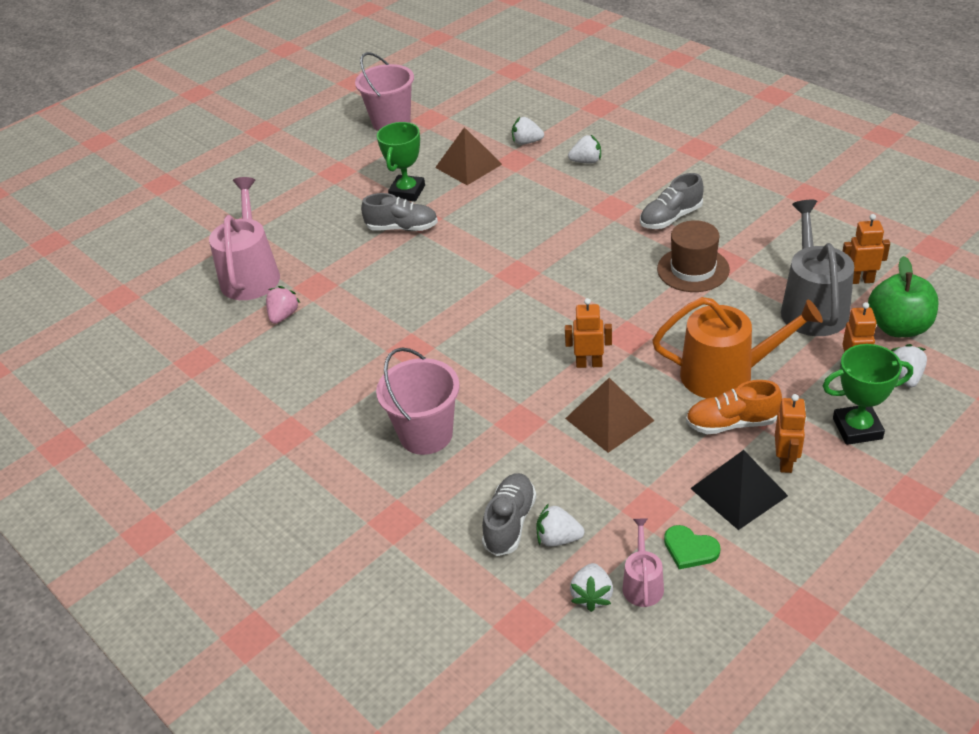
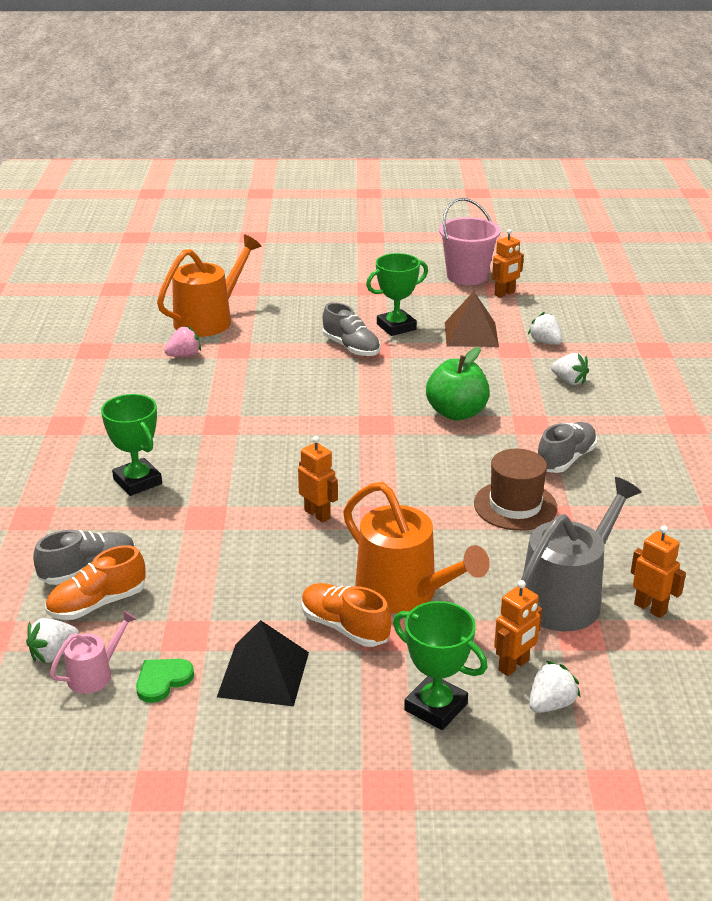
camera: 40 degrees right, 10 degrees down
(251, 275) = (209, 320): pink watering can -> orange watering can
(426, 434) = (137, 481): pink bucket -> green trophy
(558, 538) = (98, 604): white strawberry -> orange shoe
(609, 419) = (264, 559): brown pyramid -> none
(671, 218) = (565, 459): grey shoe -> grey shoe turned 120 degrees clockwise
(690, 549) = (162, 680): green heart -> green heart turned 60 degrees clockwise
(785, 462) = (335, 683): orange robot -> orange robot (505, 293)
(898, 327) = (617, 665): green apple -> green apple (456, 413)

